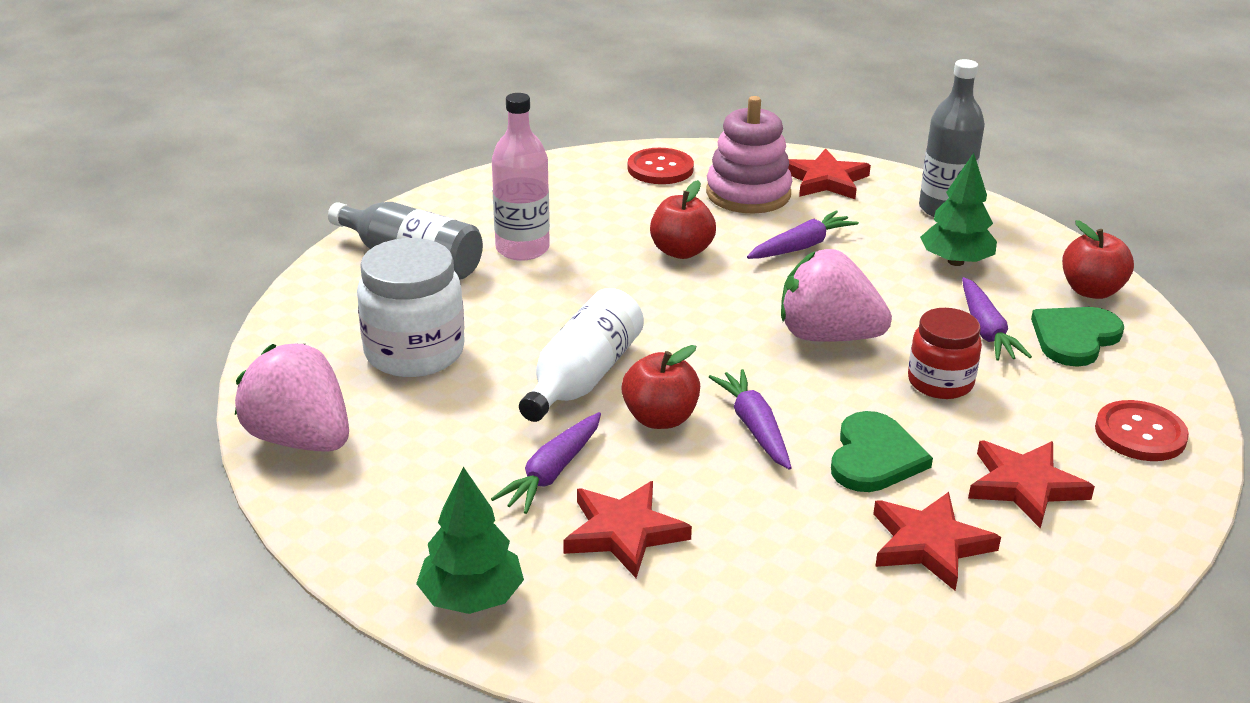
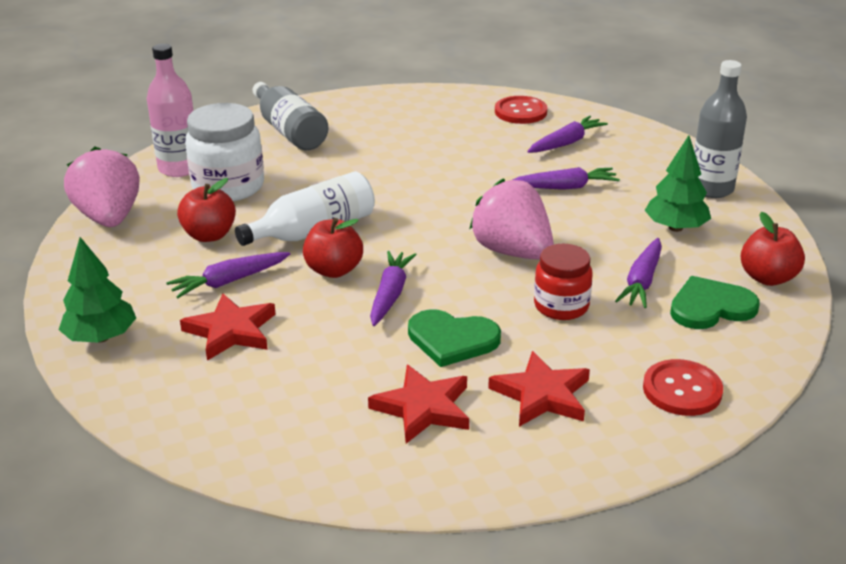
camera: 30 degrees right, 0 degrees up
(522, 249) = (366, 141): pink bottle -> pink bottle (179, 168)
(681, 251) = (472, 169): red apple -> red apple (209, 235)
(748, 194) = (566, 143): pink stacking toy -> purple carrot
(825, 180) = (638, 147): red star -> none
(874, 457) = (452, 339): green heart -> green heart turned 60 degrees clockwise

